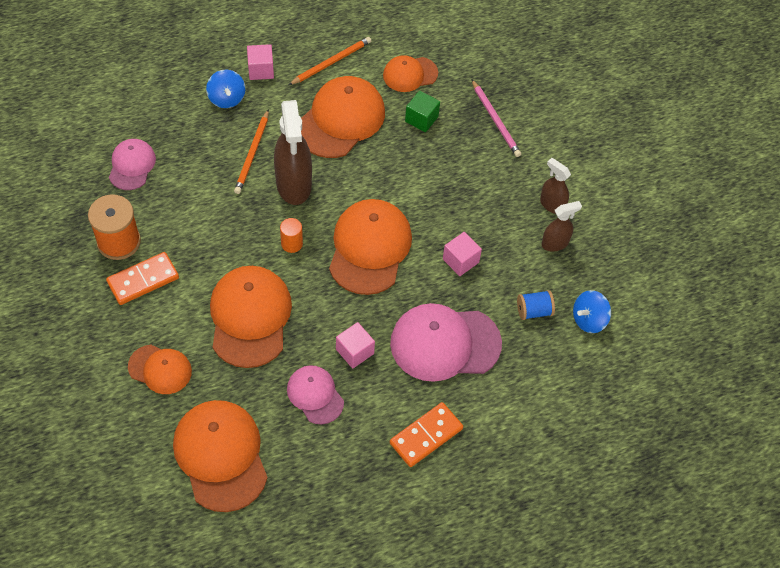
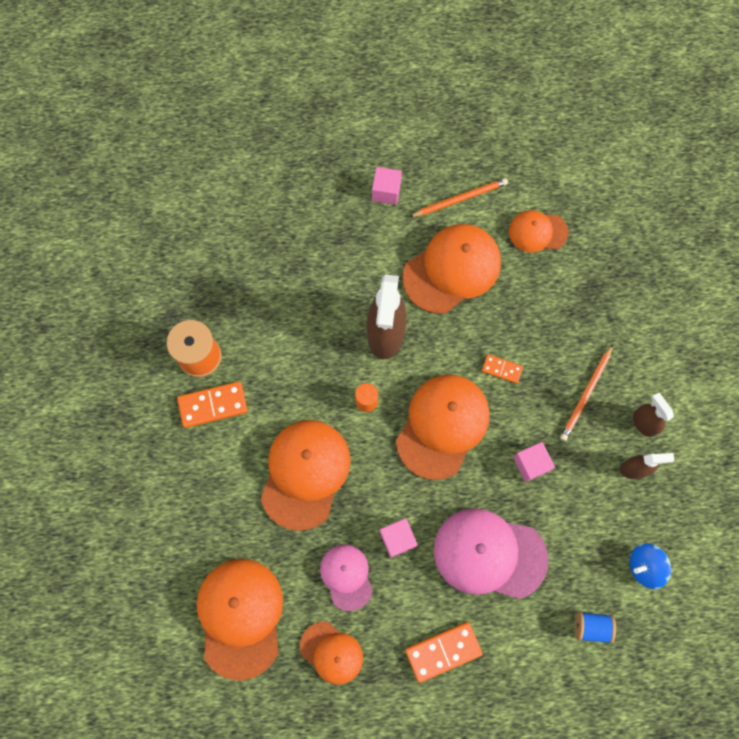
camera: 20 degrees right, 15 degrees up
(132, 165) = (232, 273): pink cap -> none
(160, 369) = (206, 508): orange cap -> orange cap (331, 652)
(227, 98) = (344, 217): blue spinning top -> none
(252, 154) = (353, 288): orange pencil -> orange pencil (586, 394)
(410, 190) = (501, 369): none -> orange domino
(421, 119) = (535, 288): green cube -> none
(495, 120) = (612, 308): pink pencil -> none
(534, 311) = (590, 541): blue spool -> blue spool (591, 627)

